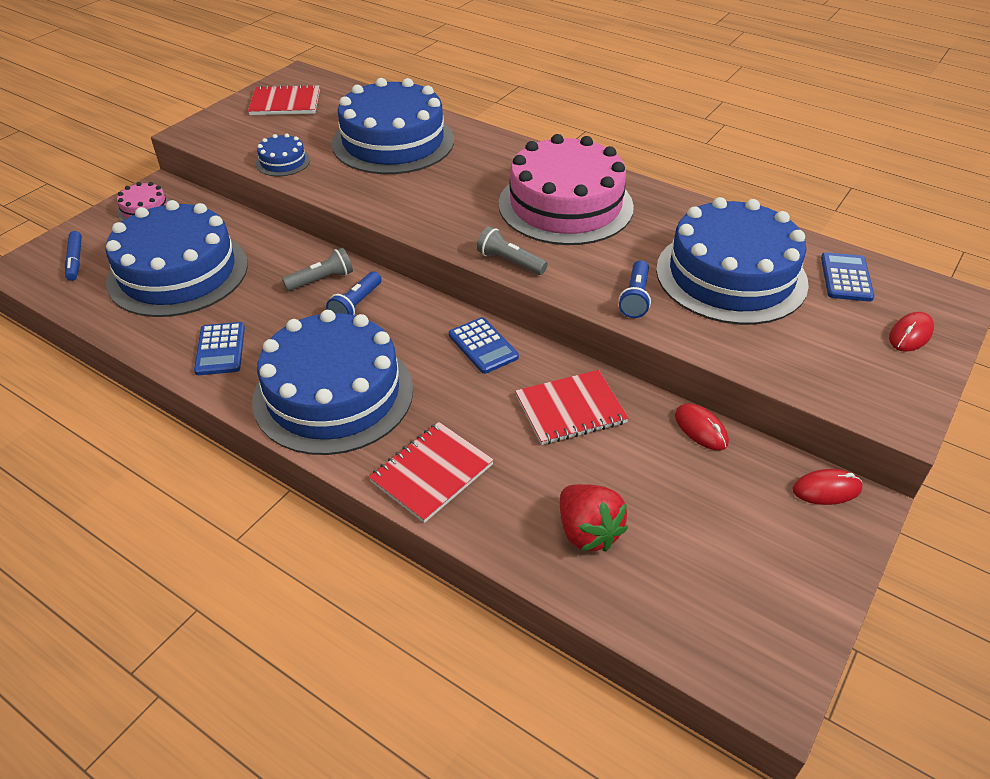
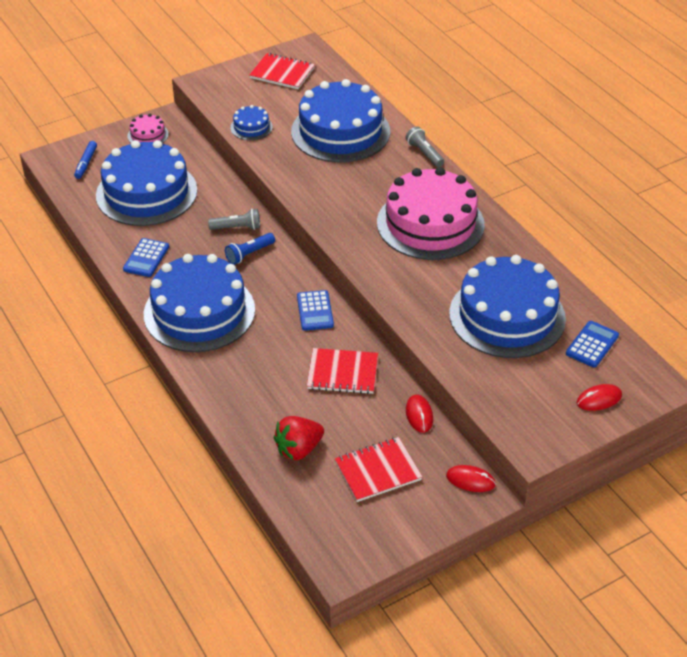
camera: 25 degrees right, 0 degrees up
(431, 473) = (229, 382): red notebook -> red notebook (377, 471)
(510, 262) = (358, 256): grey flashlight -> grey flashlight (424, 154)
(587, 532) = (298, 449): red strawberry -> red strawberry turned 60 degrees clockwise
(635, 298) = (425, 310): blue flashlight -> none

